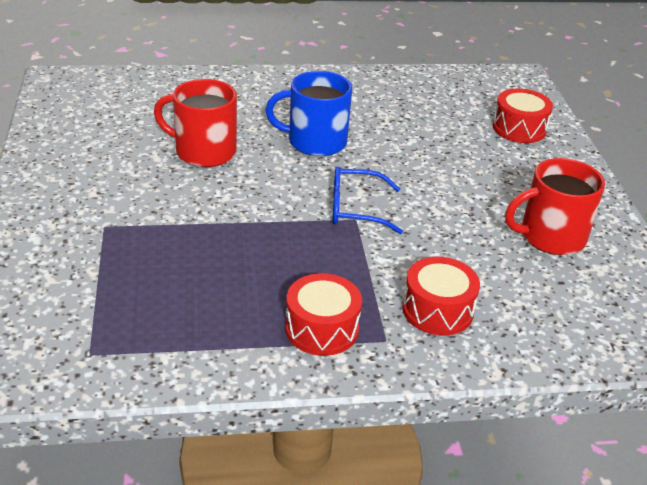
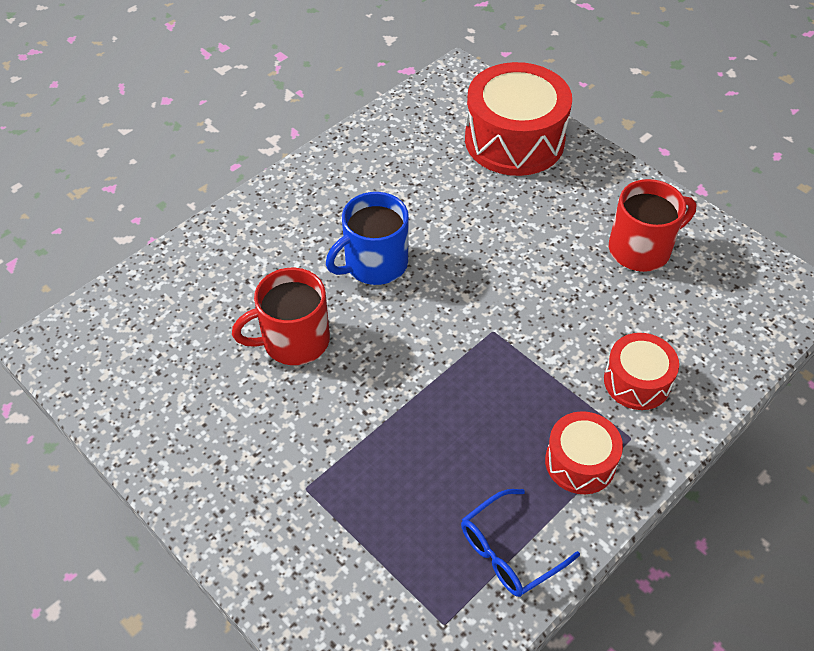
camera: 35 degrees left, 15 degrees up
(355, 209) = (482, 319): blue glasses -> blue glasses (509, 551)
(519, 128) = (514, 140): red drum -> red drum, size x1.83
(550, 237) = (641, 249): red mug -> red mug turned 150 degrees counterclockwise

